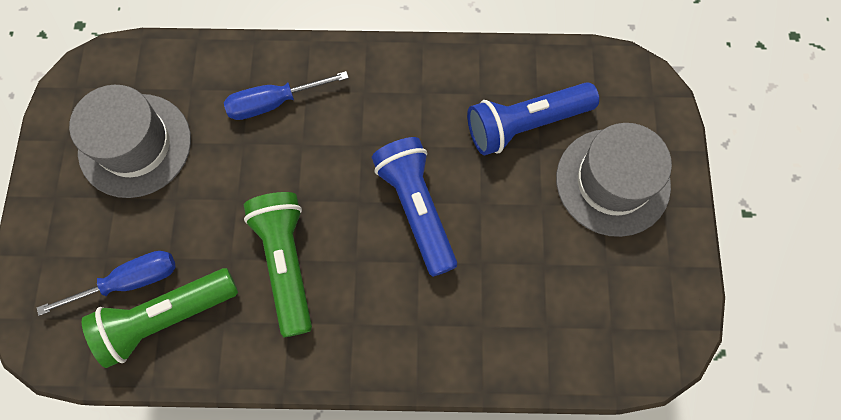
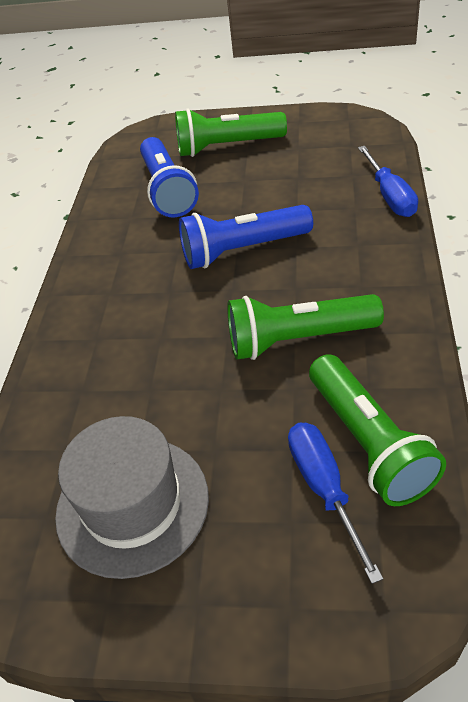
camera: 80 degrees left, 25 degrees down
(273, 103) = (104, 365): blue screwdriver -> blue screwdriver (390, 196)
(612, 182) = (227, 147): grey hat -> green flashlight

